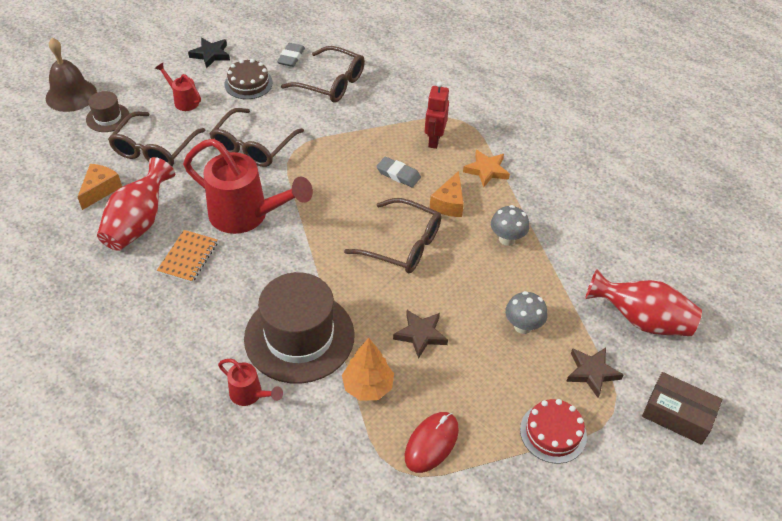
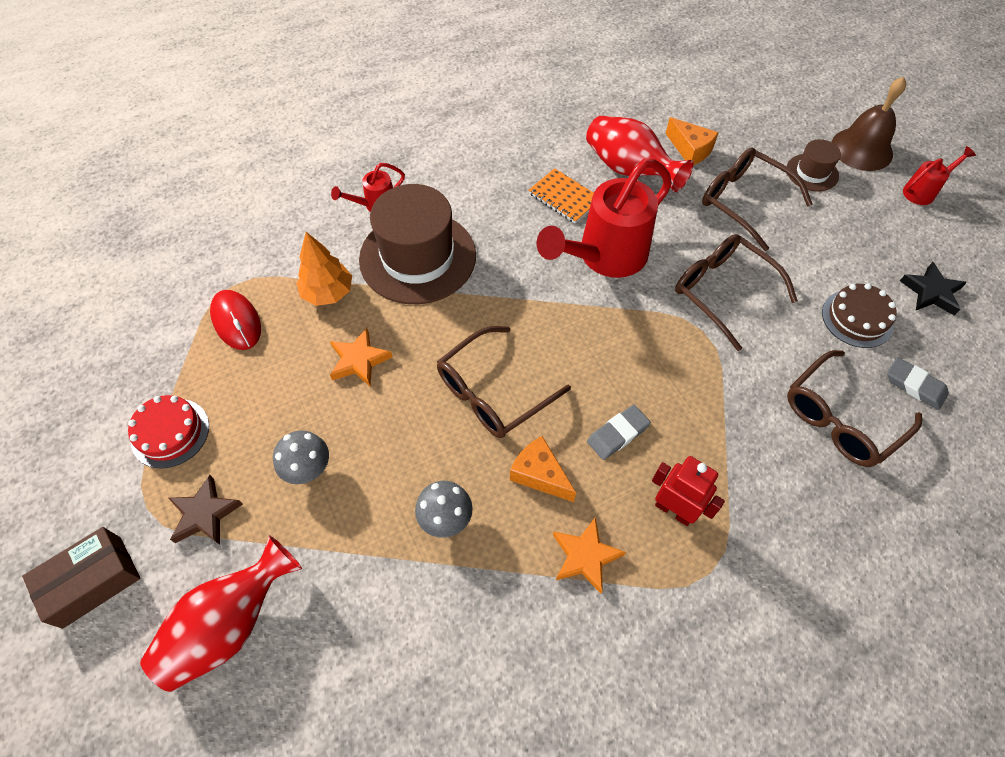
camera: 115 degrees right, 10 degrees up
(183, 101) = (831, 244): red watering can -> red watering can (923, 191)
(421, 335) = (359, 360): brown star -> orange star

